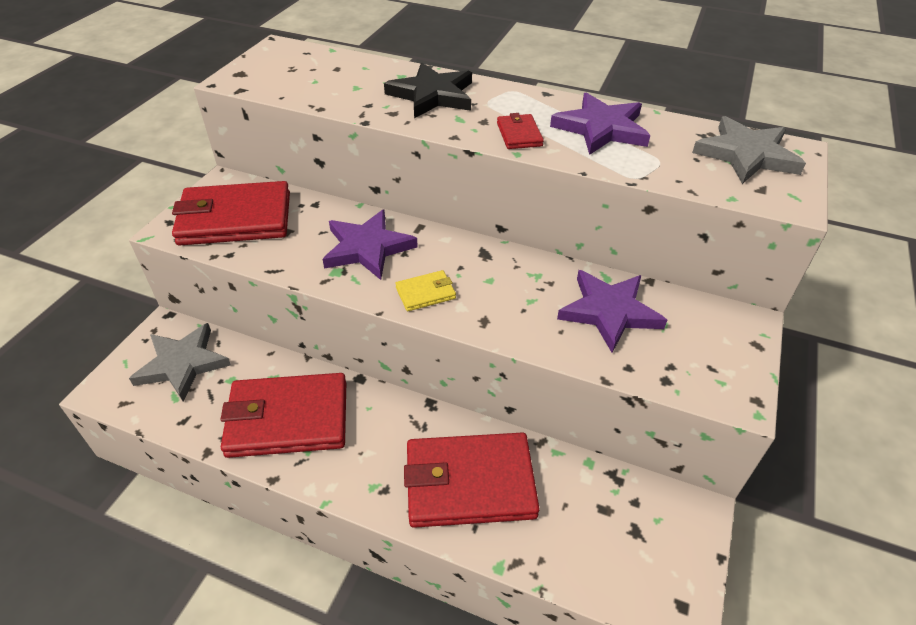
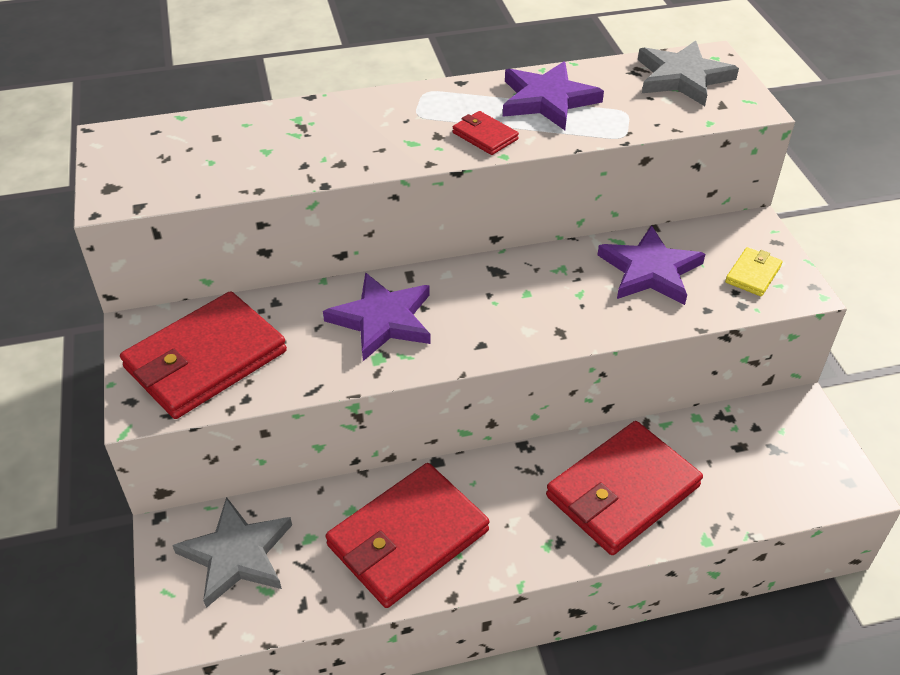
camera: 35 degrees left, 0 degrees up
(425, 293) = (484, 334): yellow wallet -> yellow wallet (753, 274)
(432, 95) = (356, 128): black star -> none

